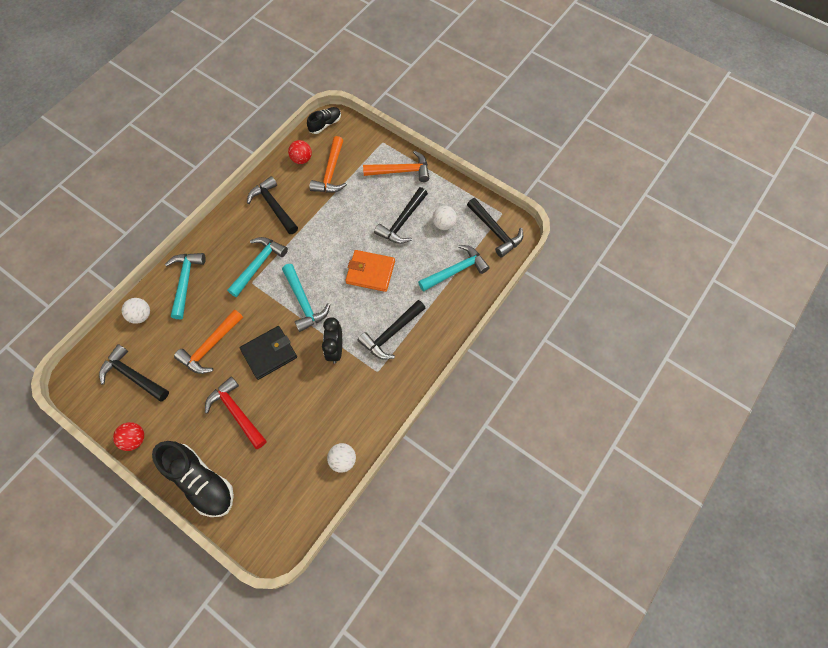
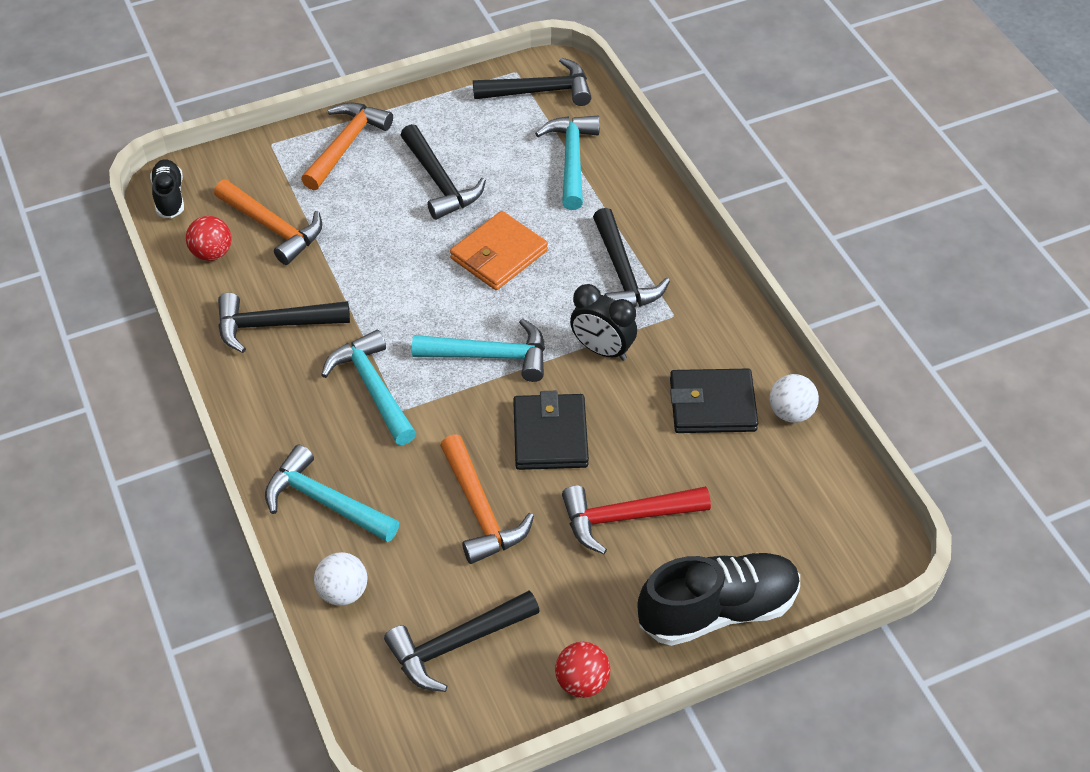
camera: 60 degrees left, 15 degrees down
(327, 418) = (712, 405): none -> black wallet
(444, 224) = (482, 139): white ball -> none

